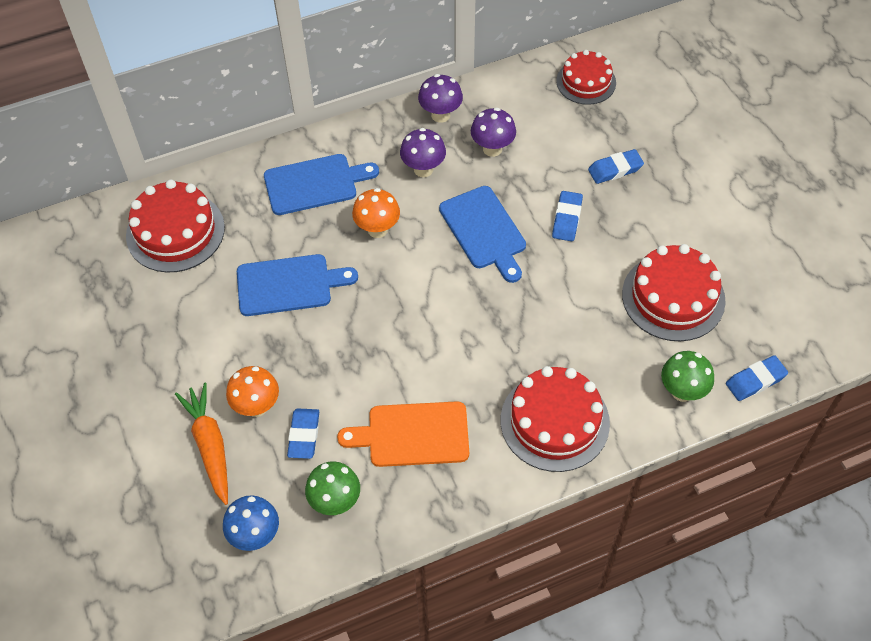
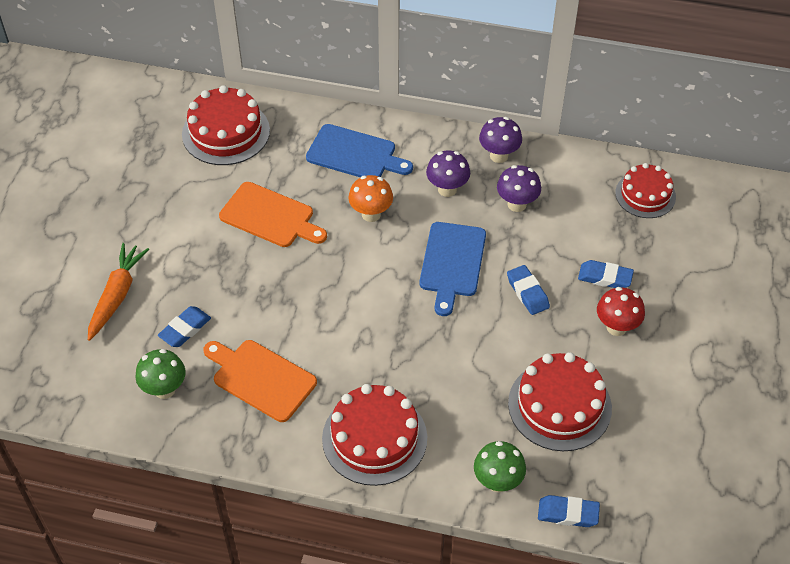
camera: 35 degrees right, 5 degrees down
(255, 536) = (92, 376): blue mushroom -> none
(257, 406) = (171, 288): orange mushroom -> none
(289, 285) = (270, 216): blue cutting board -> orange cutting board
(567, 219) = (527, 292): blue eraser -> blue eraser turned 75 degrees counterclockwise
(659, 205) = (616, 327): none -> red mushroom

